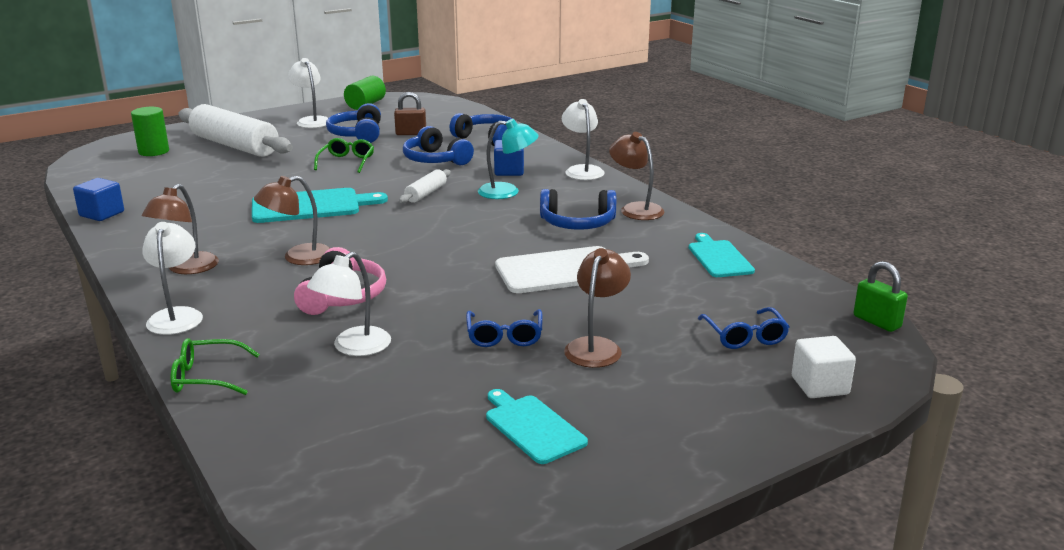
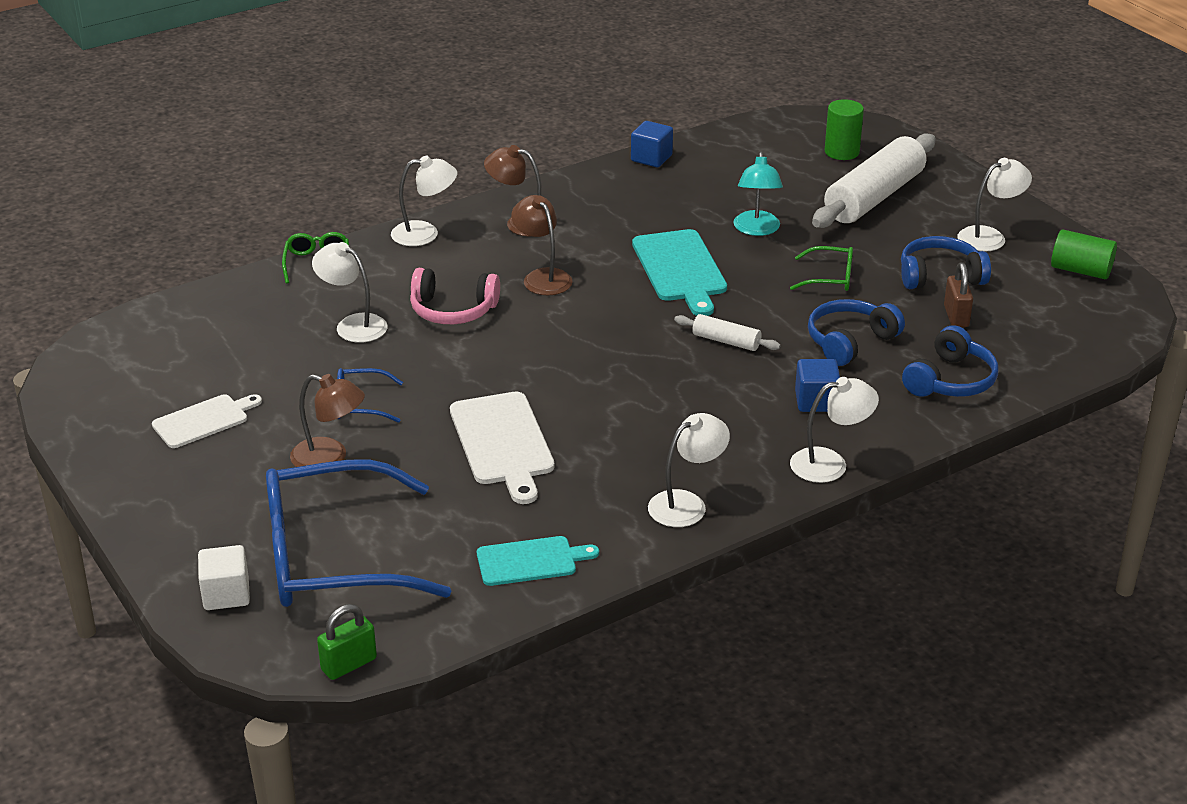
camera: 90 degrees right, 10 degrees up
(507, 192) = (738, 401): turquoise lamp -> turquoise lamp (756, 229)
(532, 427) = (204, 420): turquoise cutting board -> white cutting board
(577, 223) = (636, 454): blue headphones -> none
(635, 209) = (686, 504): brown lamp -> white lamp
(744, 336) = (333, 557): blue glasses -> blue glasses, size x2.32

